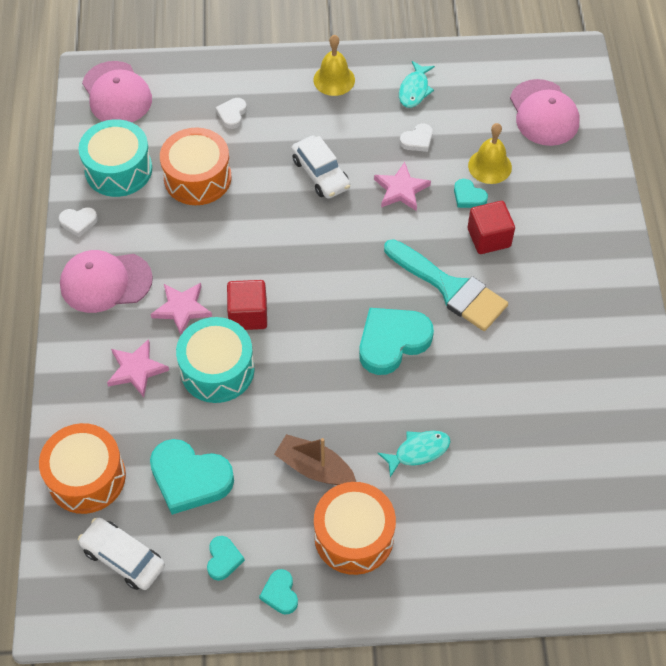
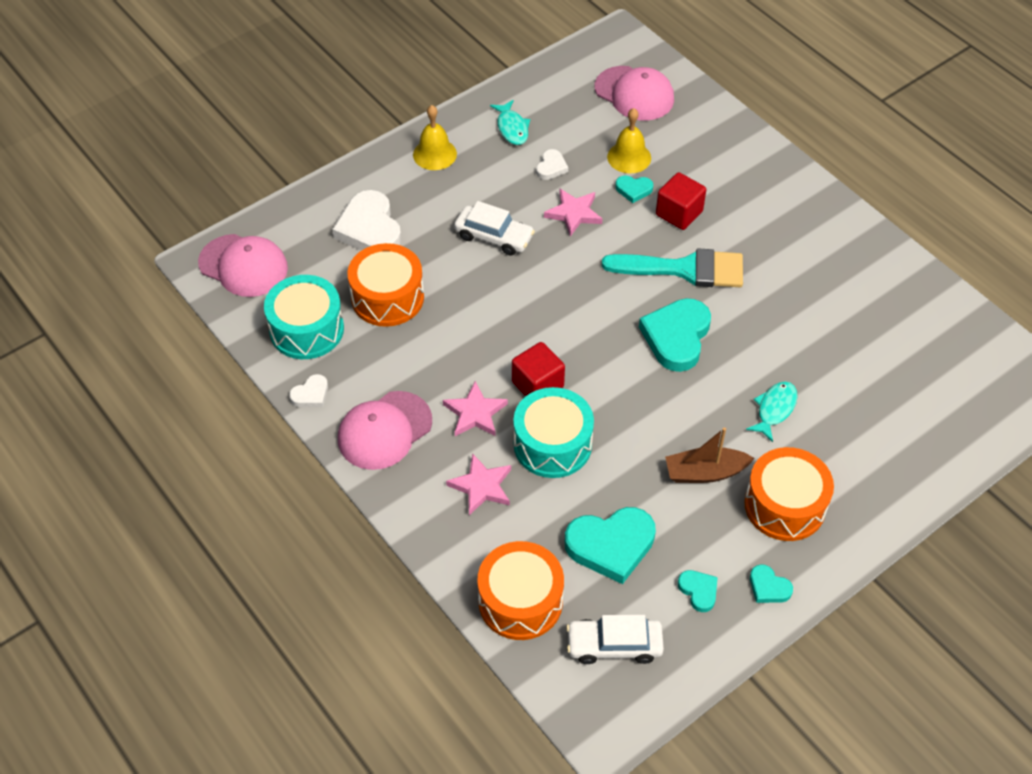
camera: 35 degrees left, 5 degrees down
(232, 114) = (369, 228): white heart -> white heart, size x2.04

